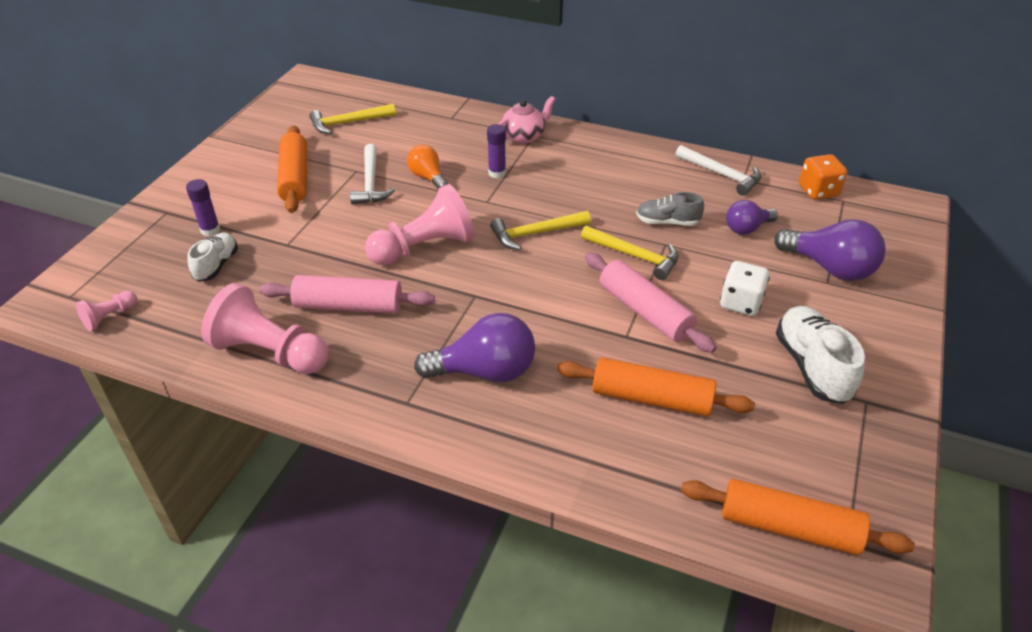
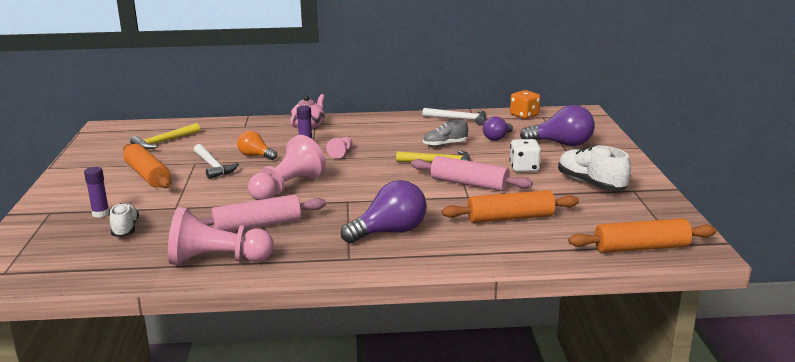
camera: 25 degrees left, 20 degrees down
(110, 317) = (55, 274): pink pawn -> pink pawn (341, 153)
(535, 233) = (361, 166): yellow hammer -> none

